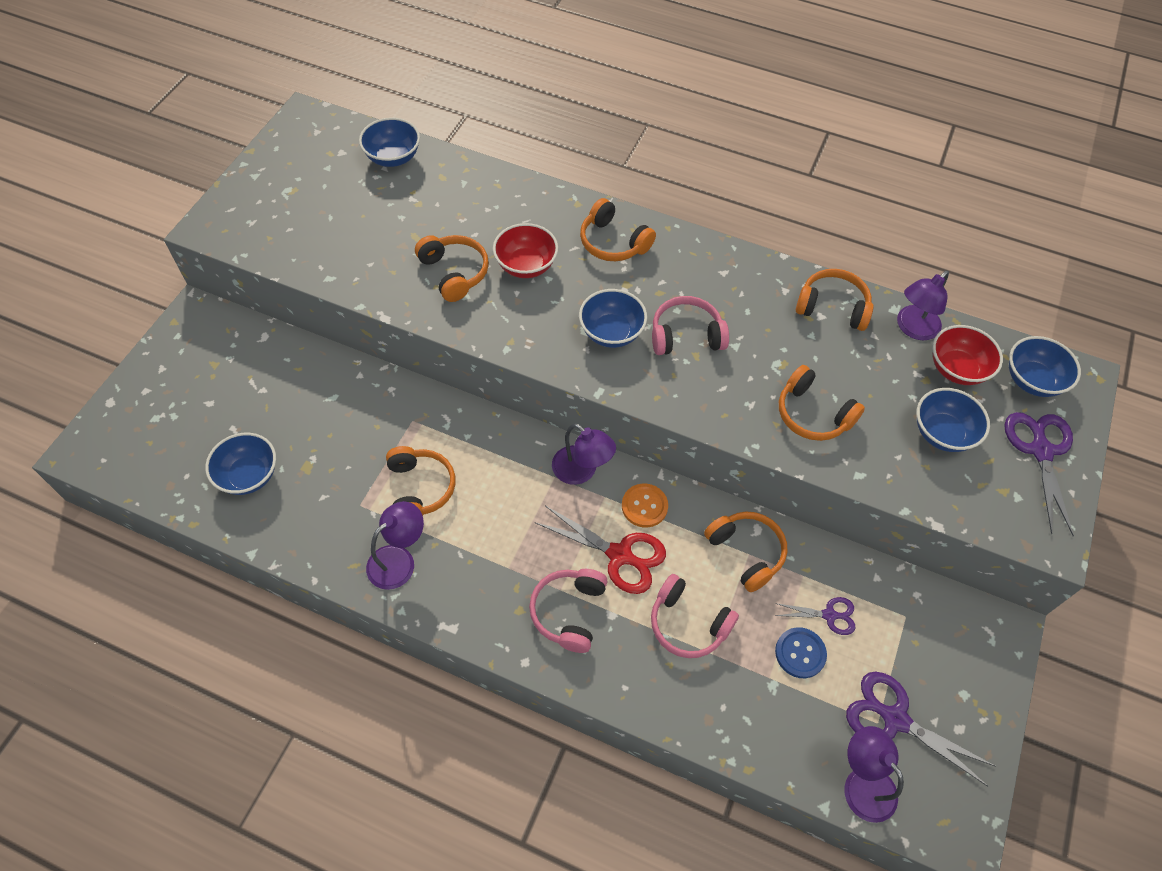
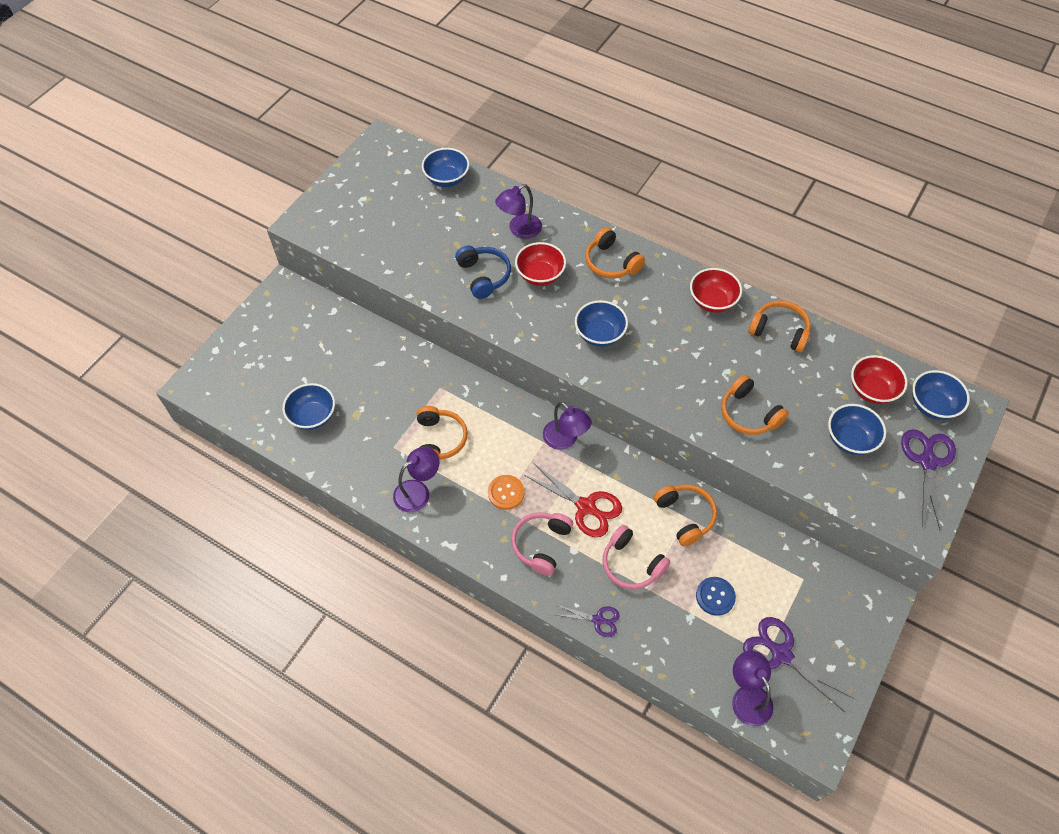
camera: 10 degrees right, 0 degrees up
(454, 273) = (484, 276): orange headphones -> blue headphones
(644, 506) = (610, 472): orange button -> orange button (506, 493)
(686, 335) = (658, 342): pink headphones -> none
(745, 278) = (712, 301): none -> red bowl
(829, 615) = (743, 571): purple scissors -> purple scissors (598, 620)
(913, 328) = (842, 354): purple lamp -> purple lamp (519, 230)

